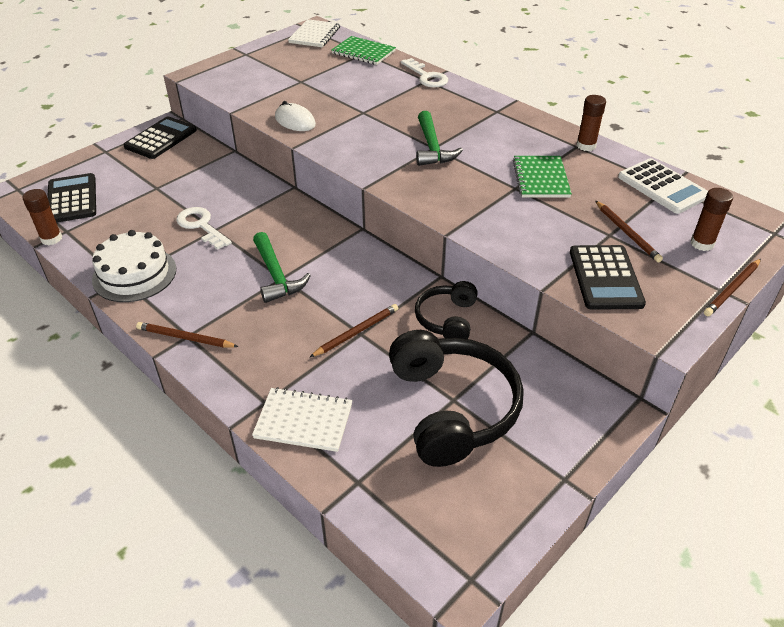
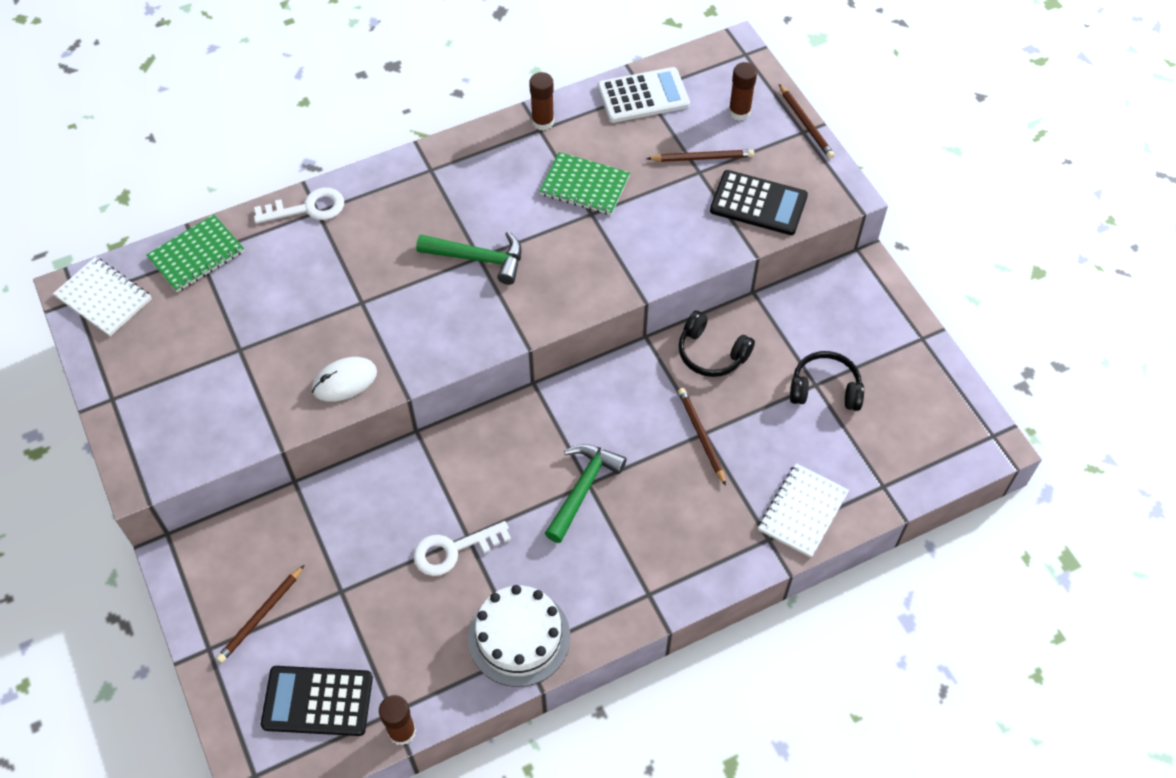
camera: 70 degrees left, 15 degrees up
(161, 138) = (212, 570): black calculator -> none
(185, 338) = (651, 597): brown pencil -> brown pencil (261, 616)
(276, 275) = (583, 488): green hammer -> green hammer turned 60 degrees counterclockwise
(452, 408) = (825, 389): black headphones -> black headphones, size x0.55

